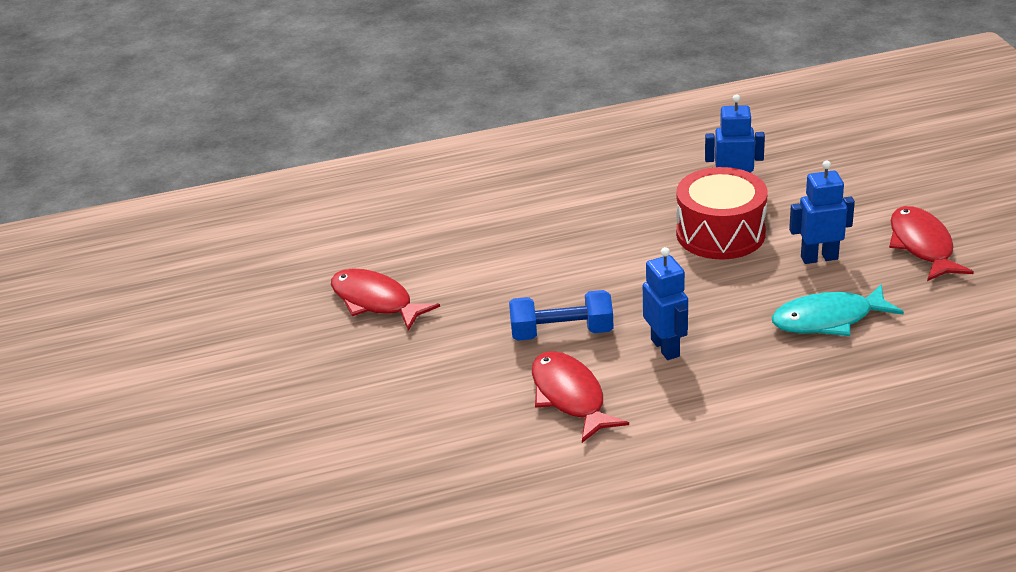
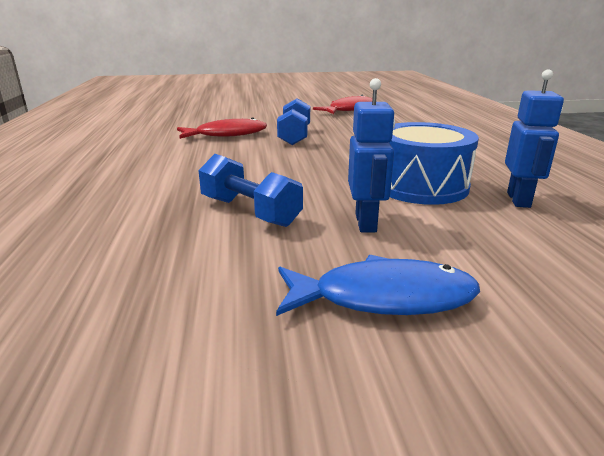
camera: 95 degrees right, 10 degrees down
(665, 348) = (256, 156): blue robot -> none
(720, 233) = (420, 186): red drum -> blue drum
(828, 319) = (249, 212): turquoise fish -> blue dumbbell
(922, 245) = (384, 298): red fish -> blue fish

